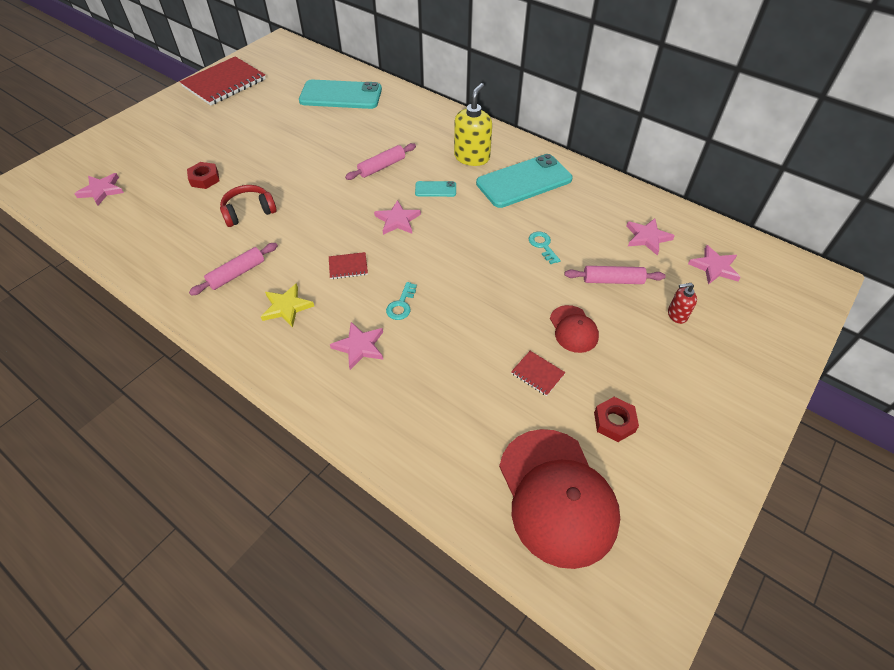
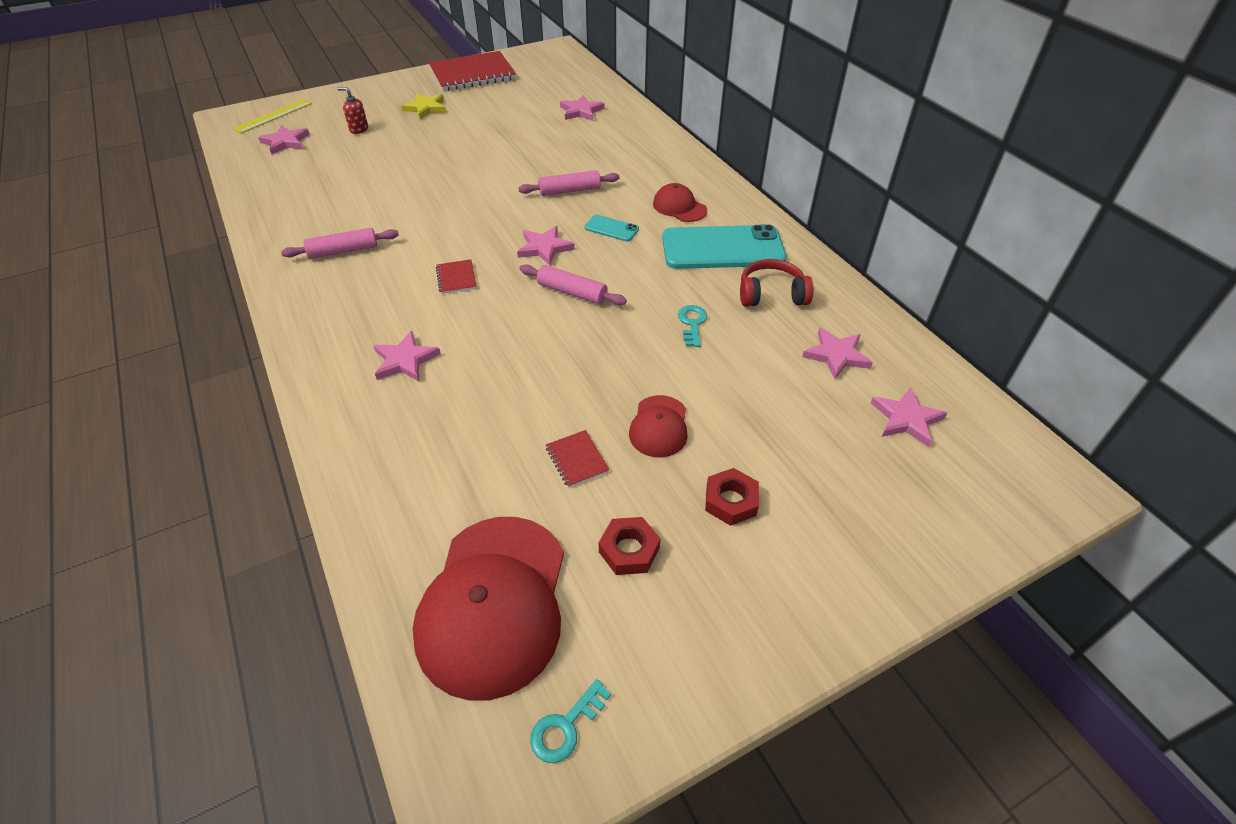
camera: 25 degrees right, 5 degrees down
(68, 168) = (273, 116): none -> yellow ruler
(204, 179) = (384, 156): red nut -> red nut (730, 501)
(249, 212) = (401, 197): red headphones -> red headphones (771, 295)
(286, 307) = (364, 297): yellow star -> yellow star (425, 108)
(341, 95) = (581, 111): turquoise phone -> pink star
(348, 266) = (456, 278): red notebook -> red notebook turned 60 degrees clockwise
(401, 305) = (481, 333): turquoise key -> turquoise key (566, 726)
(472, 157) = (679, 207): yellow soap dispenser -> red cap
(612, 280) = (752, 389): pink rolling pin -> pink rolling pin (572, 292)
(677, 315) = (809, 457): red soap dispenser -> red soap dispenser (359, 129)

